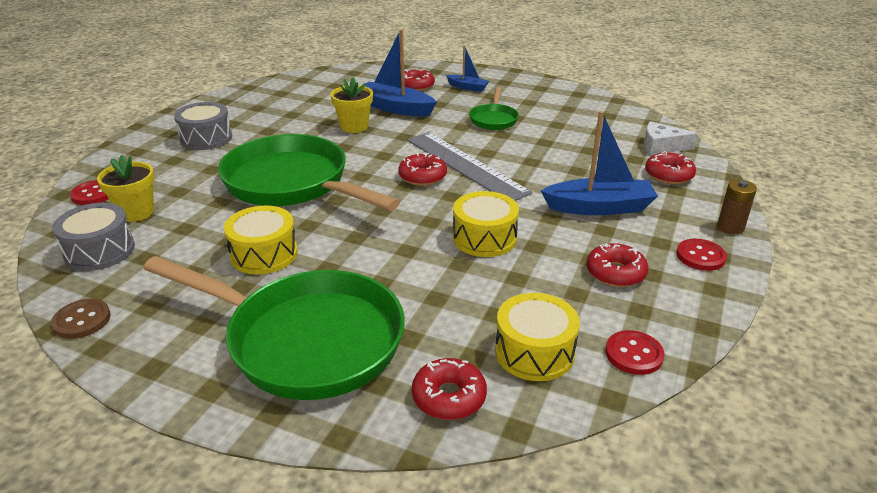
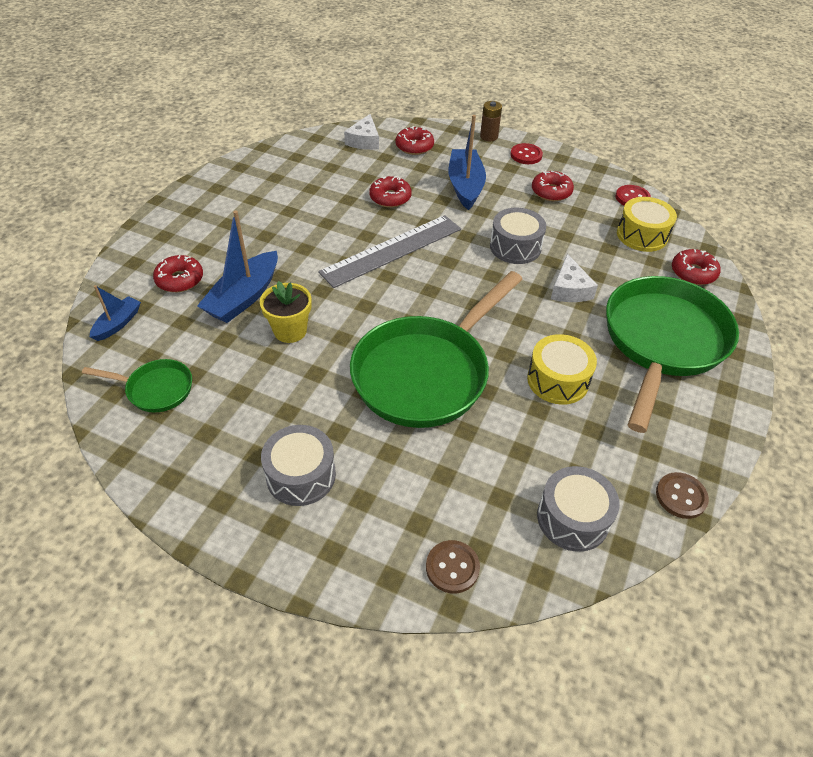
camera: 90 degrees left, 15 degrees up
(93, 194) = (452, 567): red button -> brown button
(136, 212) = (493, 505): yellow flower pot -> none
(408, 273) = (569, 289): none -> white cheese
(422, 176) = (413, 278): red donut -> red donut (390, 198)
(467, 87) = (198, 238): blue boat -> blue boat (118, 324)
(484, 238) = (515, 247): yellow drum -> grey drum
(493, 119) = (291, 226): green pan -> green pan (156, 389)

